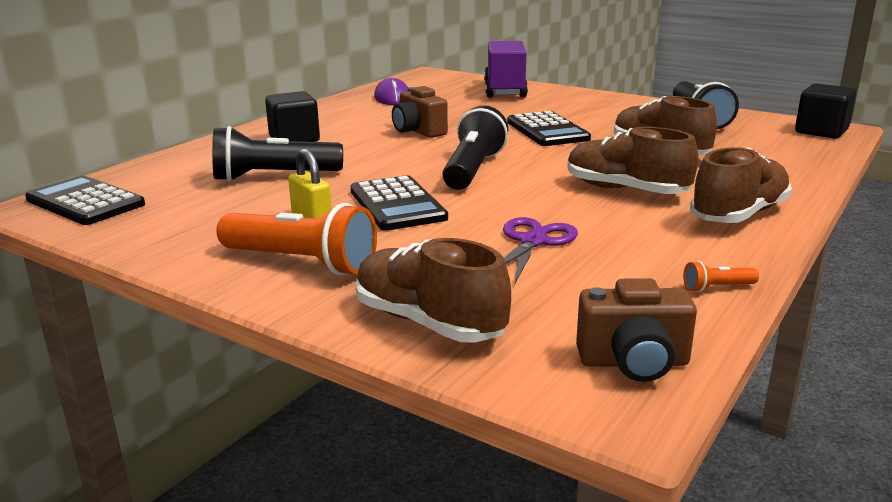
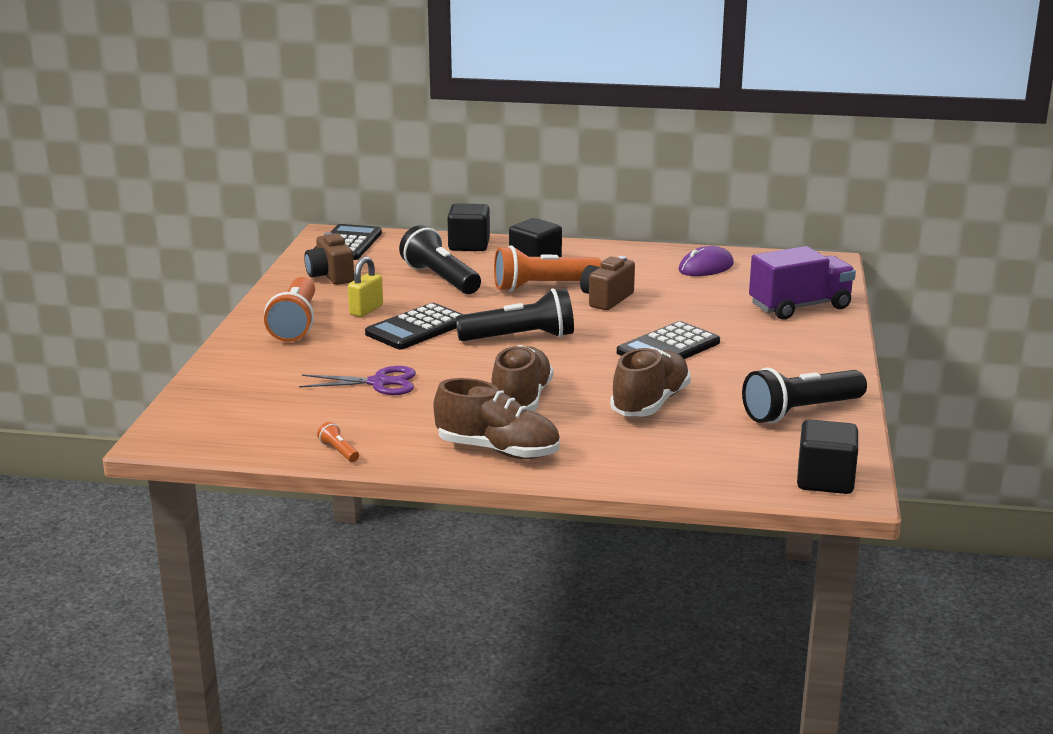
camera: 65 degrees right, 0 degrees up
(201, 154) = (469, 245): none -> black cube
(358, 145) = (543, 287): none -> orange flashlight
(429, 322) = (235, 374): brown shoe -> none
(633, 362) = (216, 435): brown camera -> brown camera (330, 276)

